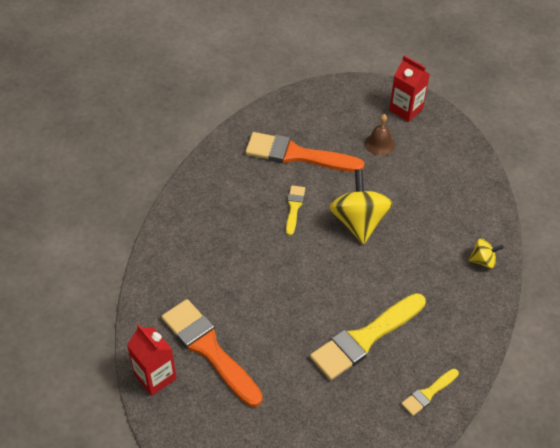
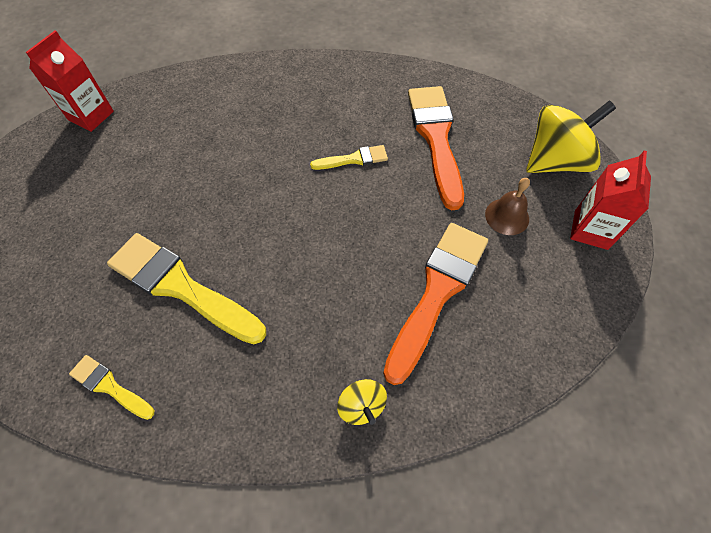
camera: 70 degrees right, 10 degrees up
(209, 349) = (132, 145): orange brush -> orange brush (437, 292)
(358, 222) = (362, 229): yellow spinning top -> yellow spinning top (555, 161)

